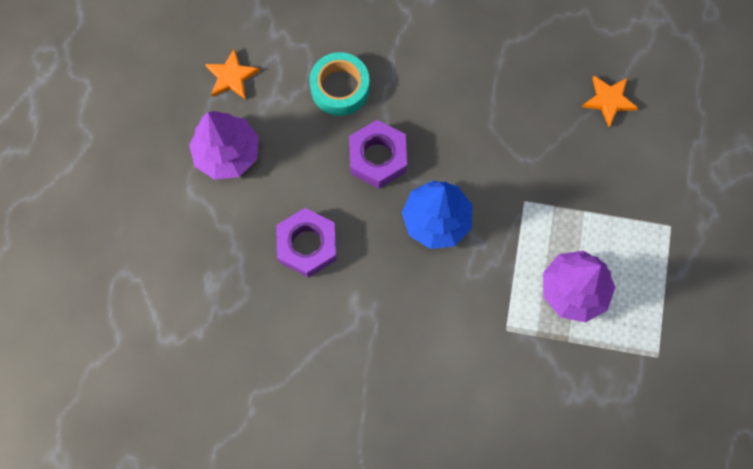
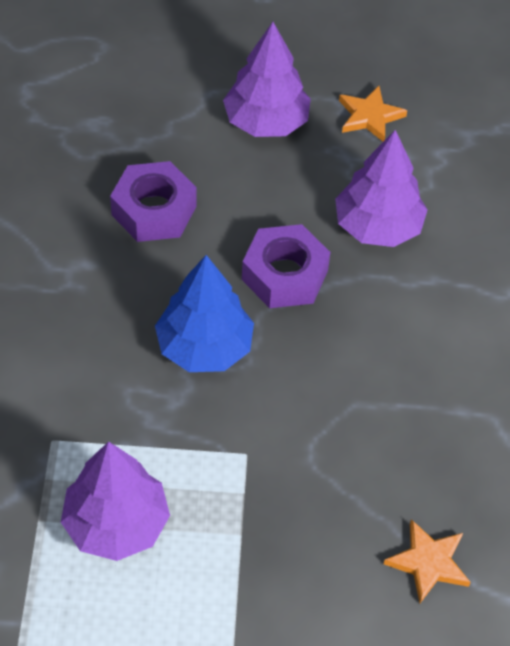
camera: 80 degrees right, 20 degrees down
(340, 88) = (377, 226): turquoise tape -> purple tree

